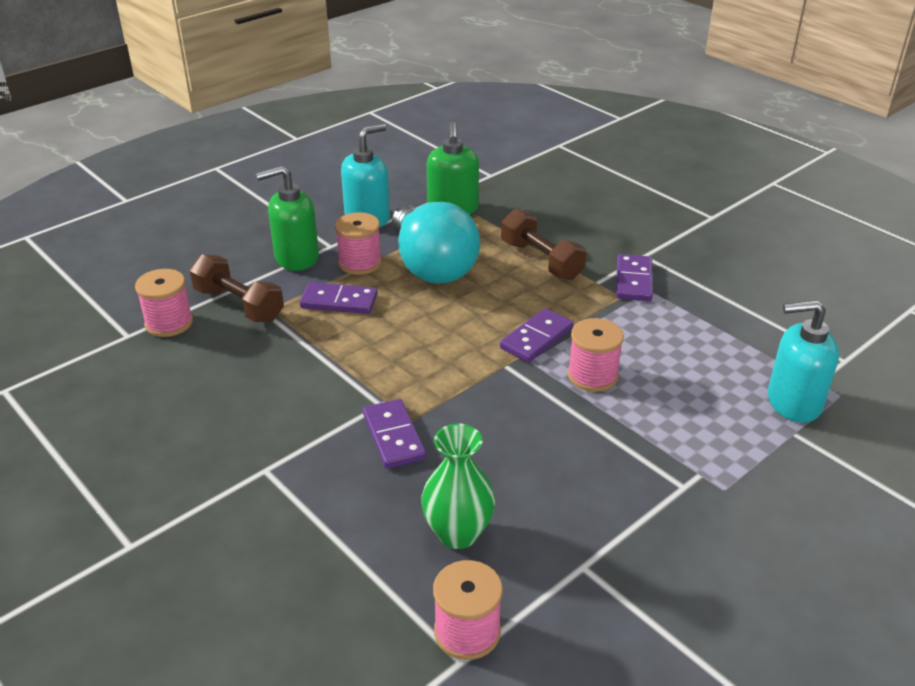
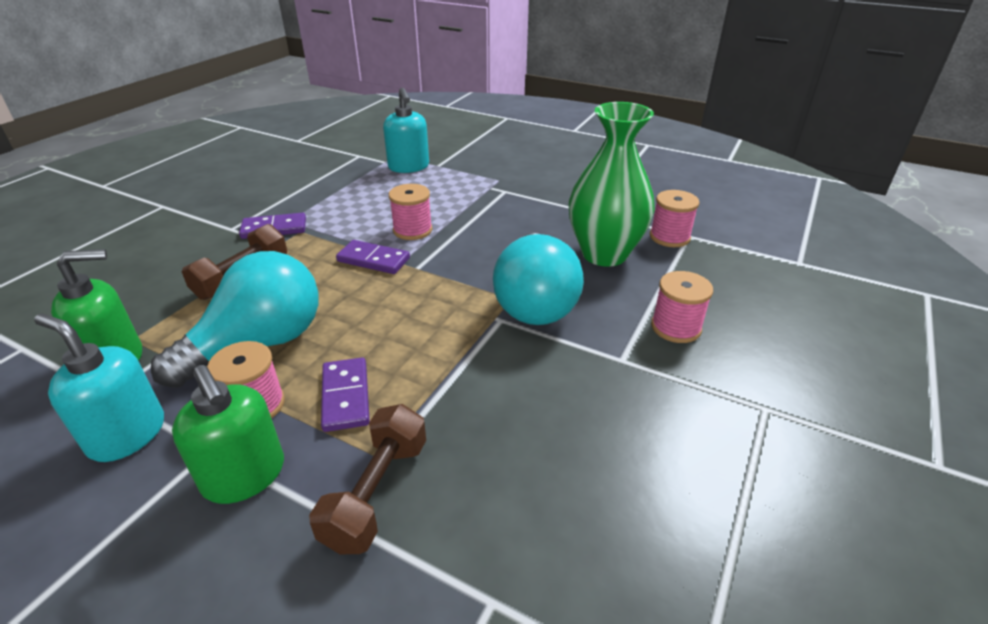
camera: 110 degrees left, 0 degrees up
(169, 323) = (443, 559): pink spool -> pink spool (676, 327)
(394, 436) = (535, 302): purple domino -> turquoise light bulb
(458, 533) = (604, 254): green vase -> green vase, size x1.61

